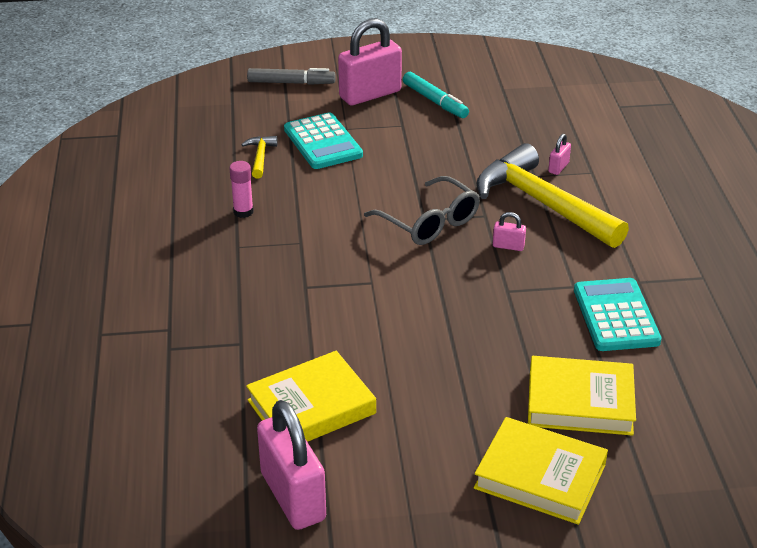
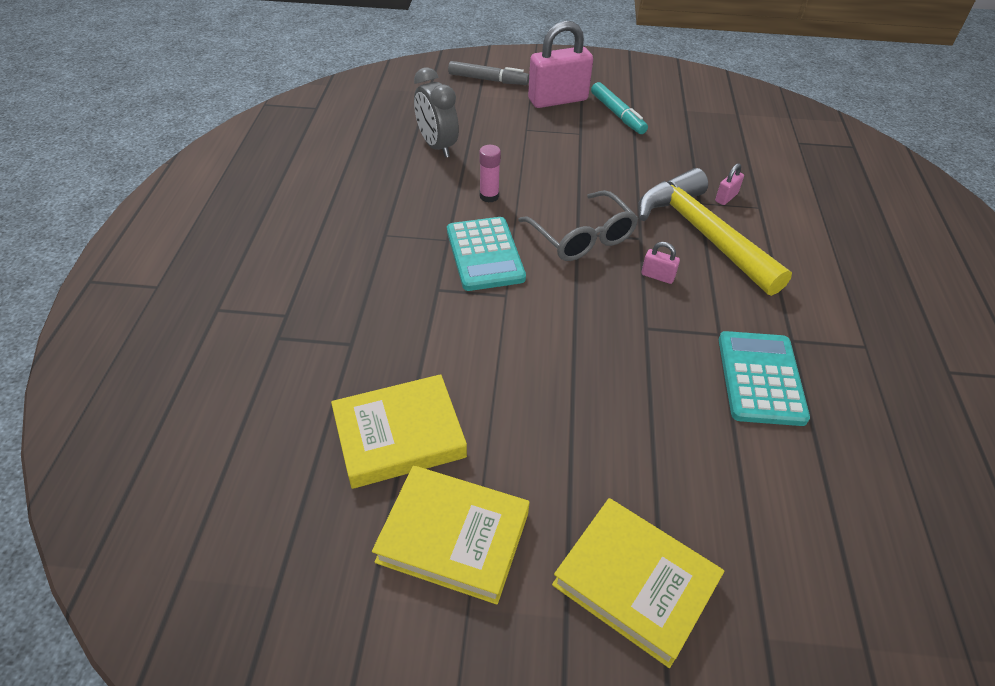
camera: 10 degrees right, 10 degrees up
(243, 212) = (402, 199): pink glue stick -> pink glue stick (489, 196)
(260, 157) = (437, 146): yellow hammer -> grey clock
(293, 496) = (341, 553): pink padlock -> none
(323, 142) = (500, 140): turquoise calculator -> turquoise calculator (485, 254)
(580, 402) = (701, 485): yellow book -> yellow book (453, 537)

